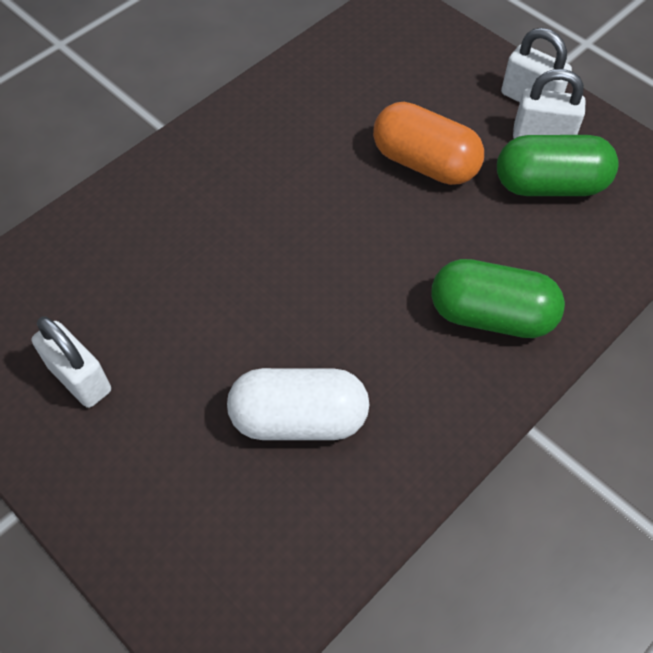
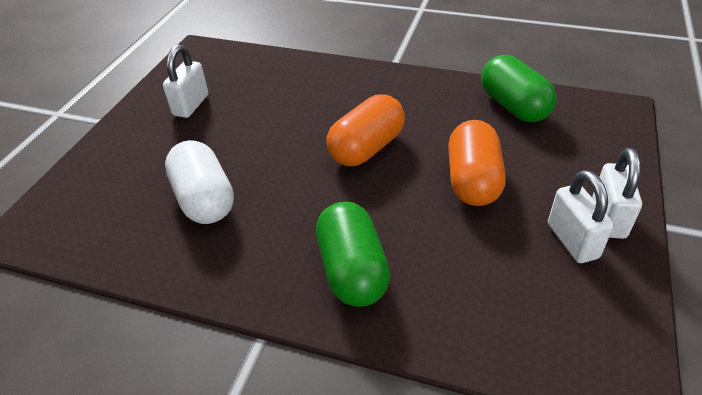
camera: 65 degrees right, 15 degrees down
(314, 225) = (366, 148): none -> orange capsule
(549, 185) = (522, 263): green capsule -> green capsule (513, 106)

